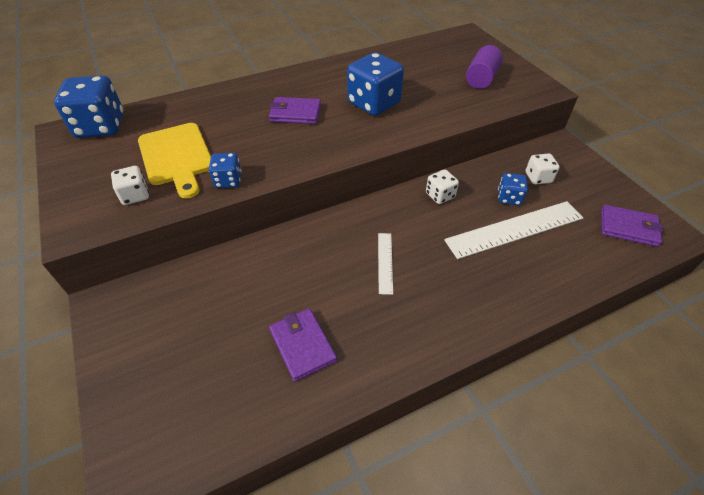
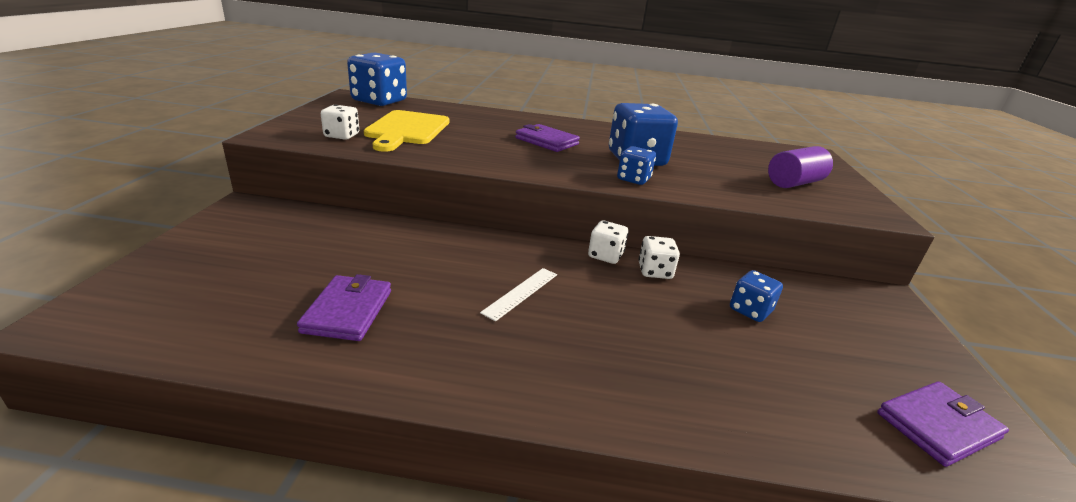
camera: 30 degrees right, 20 degrees down
(228, 180) = (425, 153): blue dice -> blue dice (633, 179)
(514, 229) = (727, 340): white ruler -> none
(538, 178) = (816, 311): white dice -> white dice (605, 255)
(628, 228) = (938, 426): purple wallet -> purple wallet turned 75 degrees counterclockwise

